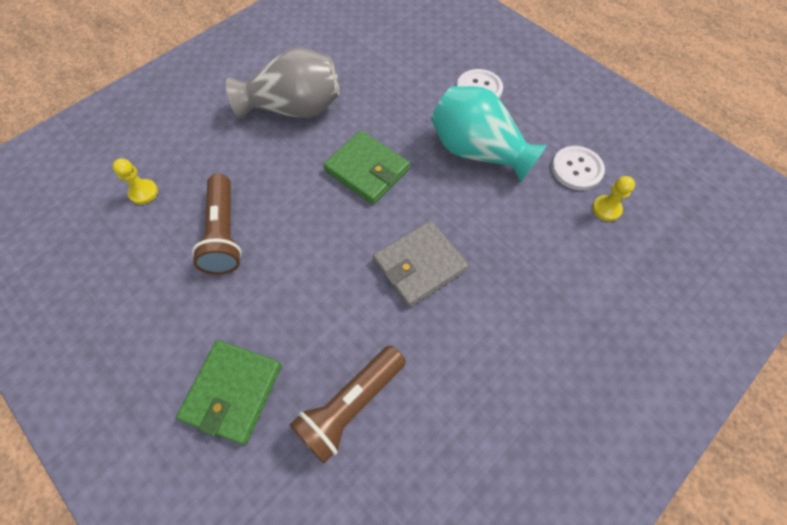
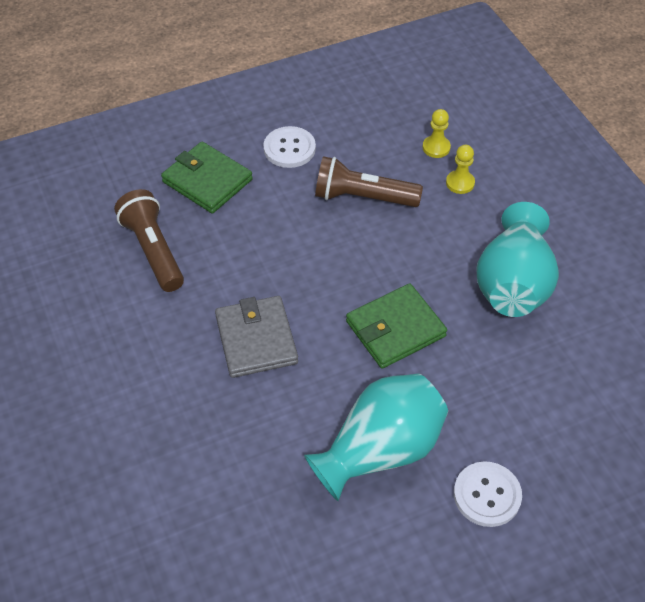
camera: 110 degrees right, 10 degrees down
(294, 108) = (513, 284): grey vase -> turquoise vase
(576, 169) = (309, 554): white button -> white button (289, 148)
(606, 209) = (238, 558): yellow pawn -> yellow pawn (460, 183)

